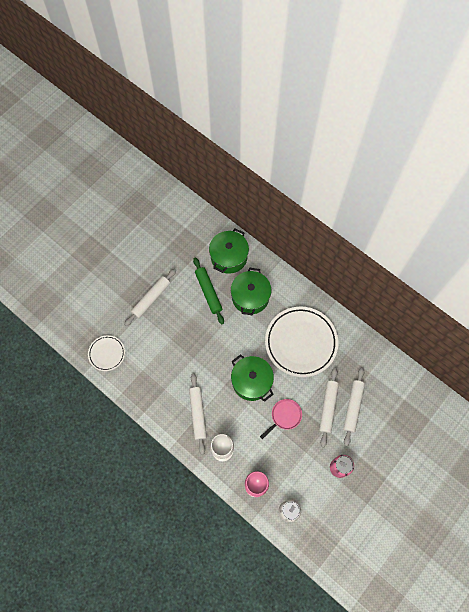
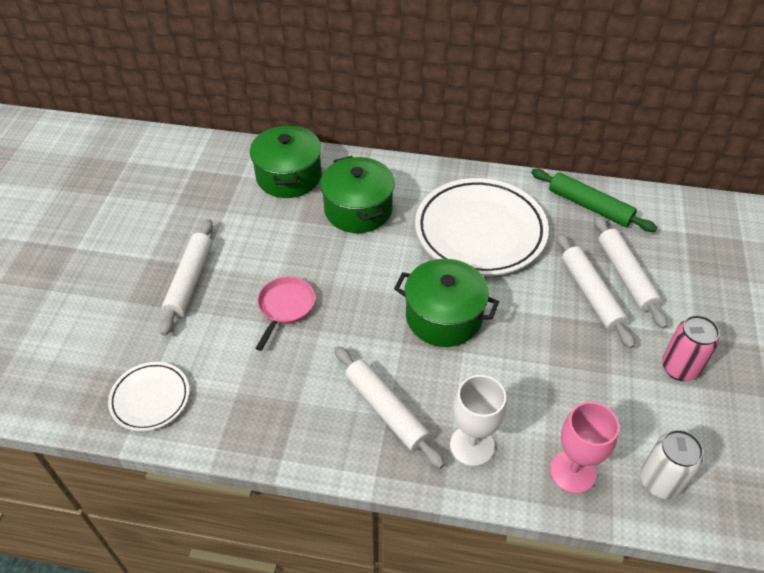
camera: 30 degrees left, 20 degrees down
(208, 292) = (285, 231): green rolling pin -> green rolling pin (589, 206)
(284, 416) = (535, 339): pink pan -> pink pan (285, 307)

